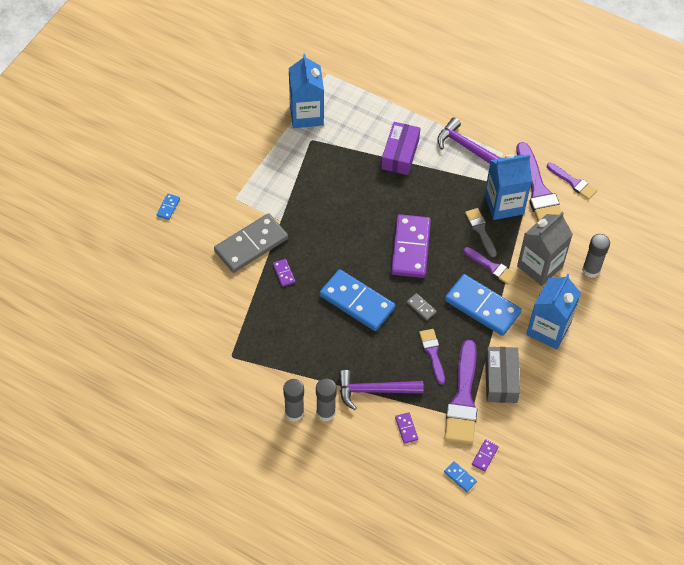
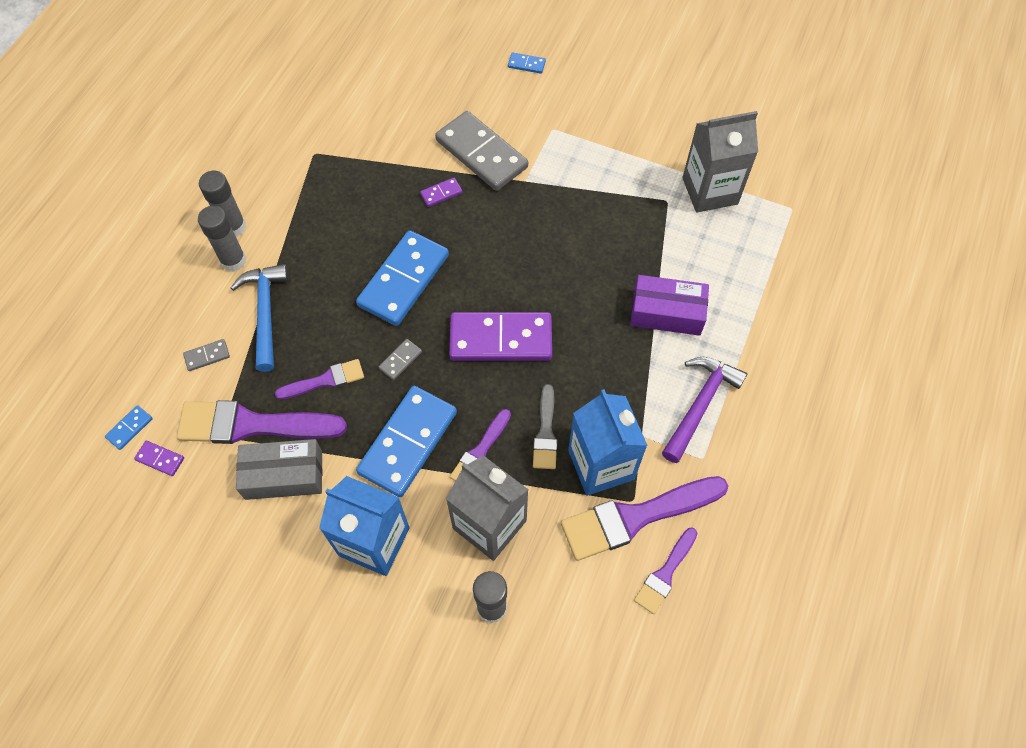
camera: 85 degrees right, 5 degrees up
(306, 114) = (710, 191): blue carton -> grey carton
(374, 390) = (265, 312): purple hammer -> blue hammer
(406, 428) = (207, 356): purple domino -> grey domino
(480, 230) = (545, 432): grey brush -> grey brush turned 120 degrees clockwise

